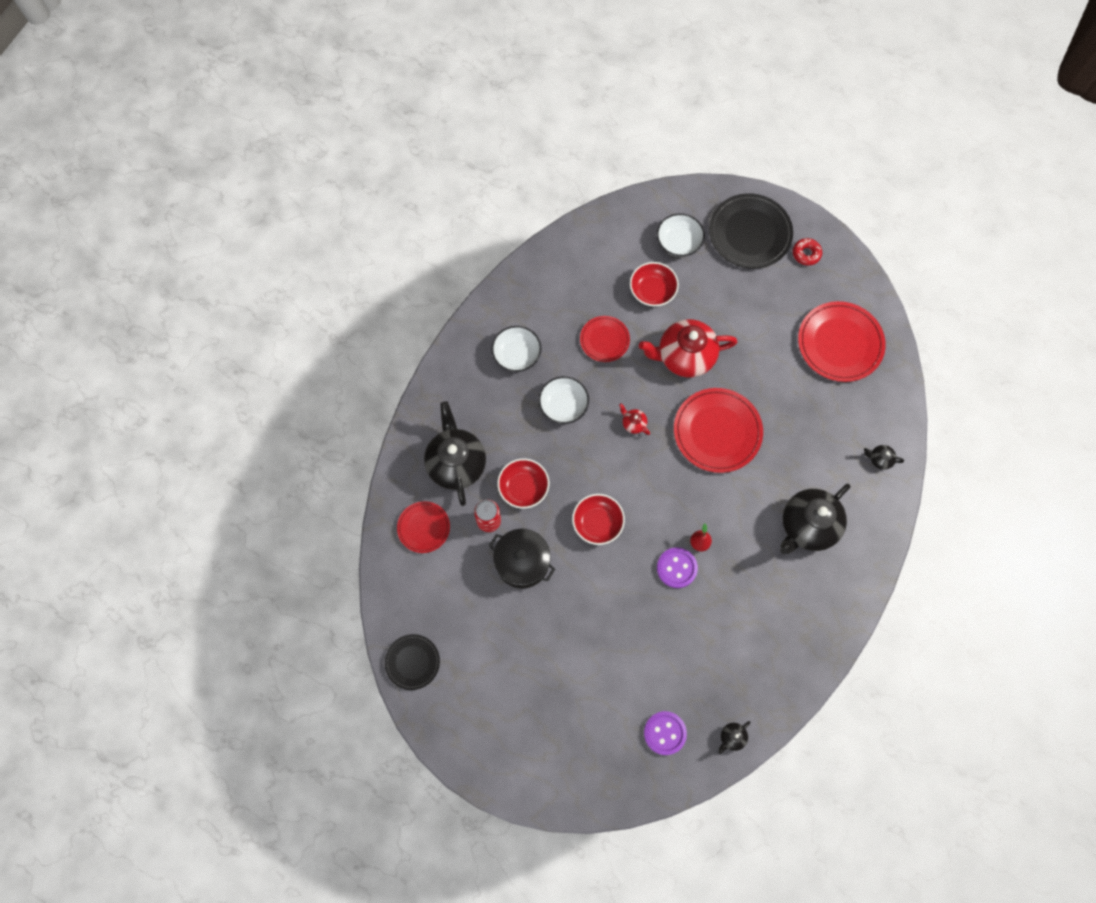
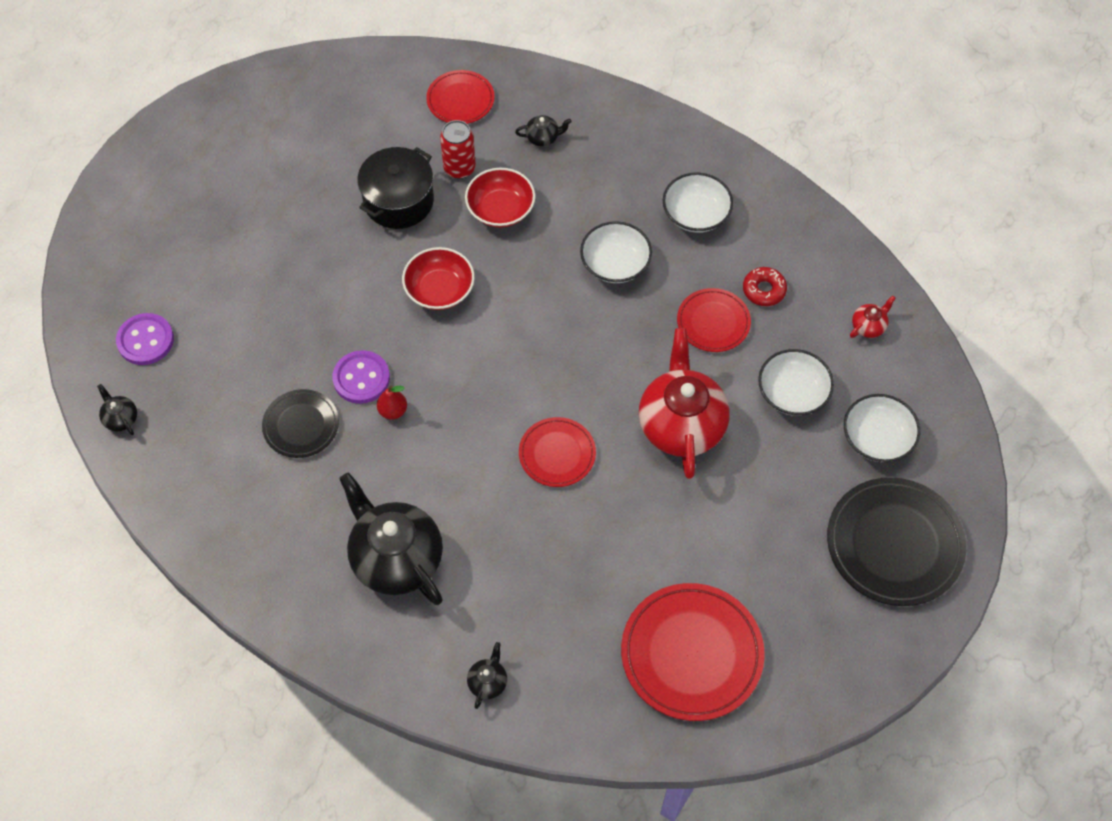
camera: 95 degrees right, 10 degrees down
(412, 662) = (293, 82): black plate -> black plate (301, 425)
(456, 463) = (543, 137): black teapot -> black teapot, size x0.41
(633, 423) = (580, 346): red teapot -> red teapot (868, 326)
(652, 290) = (792, 393): red bowl -> white bowl
(717, 431) = (557, 454): red plate -> red plate, size x0.58
(806, 254) = (857, 626): red donut -> red donut (764, 290)

